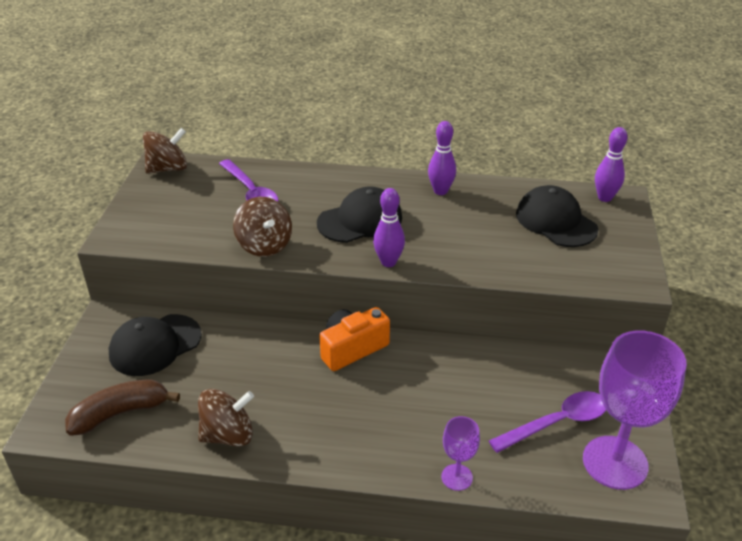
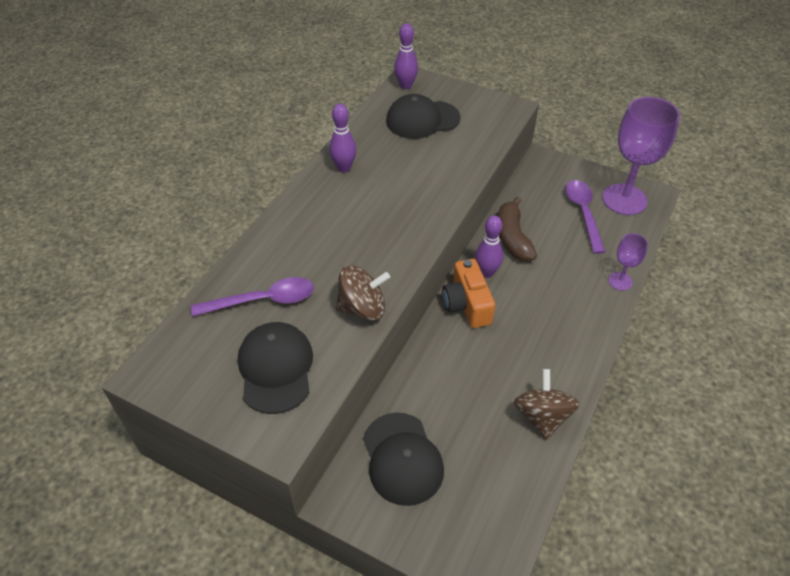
camera: 70 degrees left, 10 degrees up
(120, 413) = (490, 503): brown banana -> brown banana (512, 238)
(168, 169) = (166, 367): brown spinning top -> none
(360, 220) = (359, 230): black cap -> black cap (276, 368)
(388, 262) = (429, 228): purple bowling pin -> purple bowling pin (486, 273)

